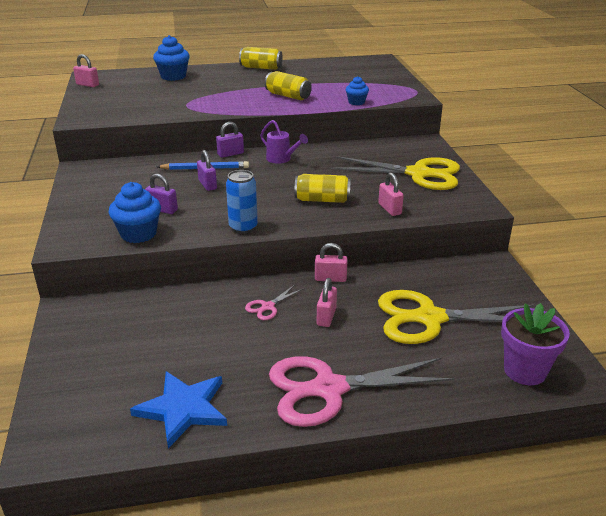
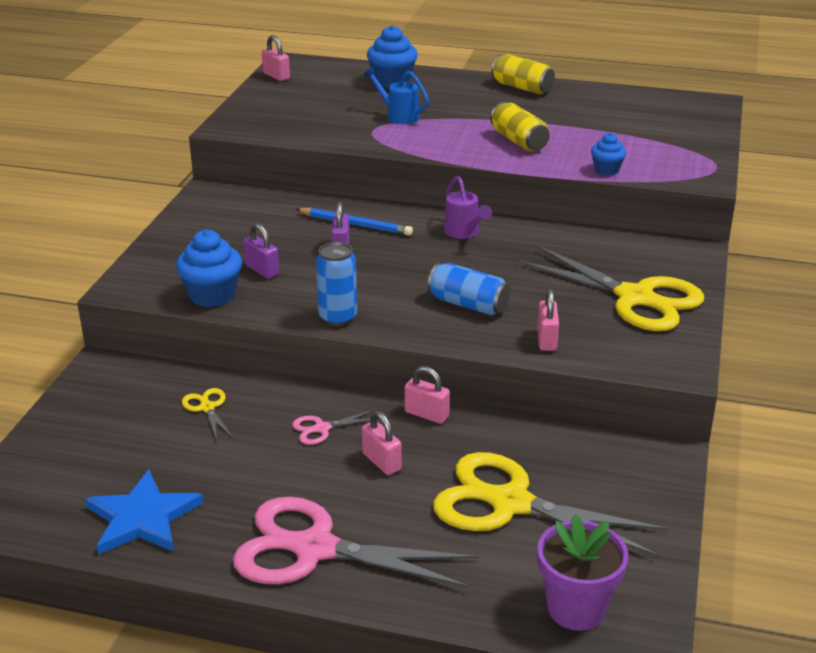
camera: 25 degrees right, 0 degrees up
(173, 316) = (207, 408): none -> yellow scissors
(196, 94) = (398, 116): none -> blue watering can
(230, 154) = (404, 210): purple padlock -> none
(322, 200) = (468, 304): yellow can -> blue can
(326, 317) = (381, 462): pink padlock -> pink padlock turned 75 degrees counterclockwise

